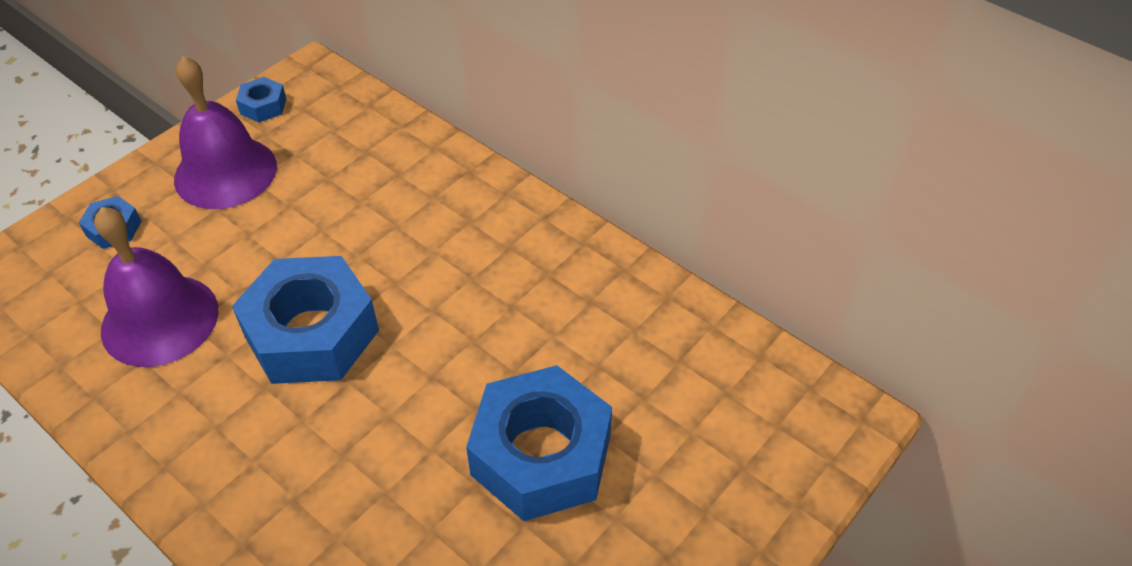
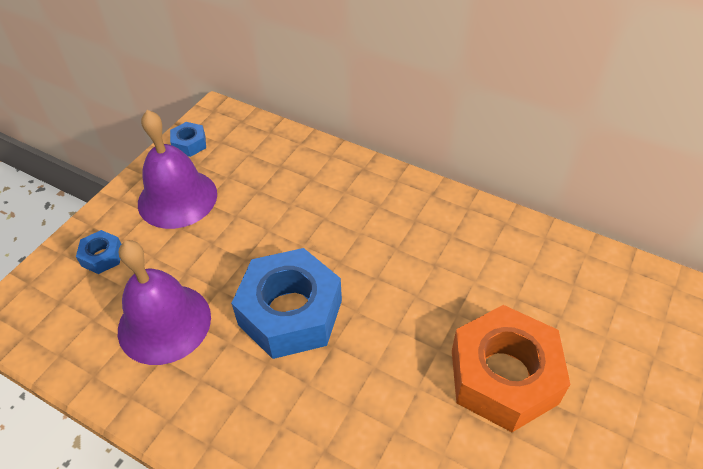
camera: 10 degrees left, 0 degrees up
(541, 455) = (503, 376): blue nut -> orange nut

